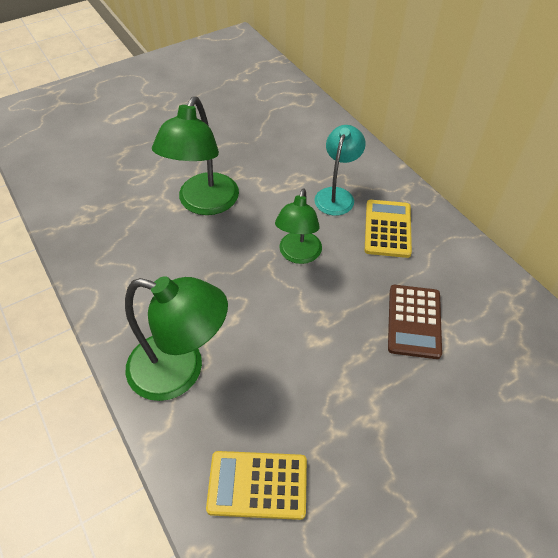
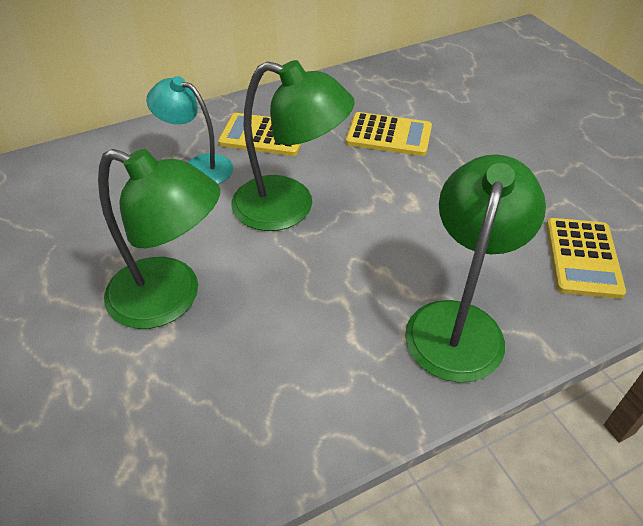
camera: 85 degrees left, 5 degrees down
(298, 255) = (289, 207): green lamp -> green lamp, size x1.52
(414, 321) = (389, 135): brown calculator -> yellow calculator

